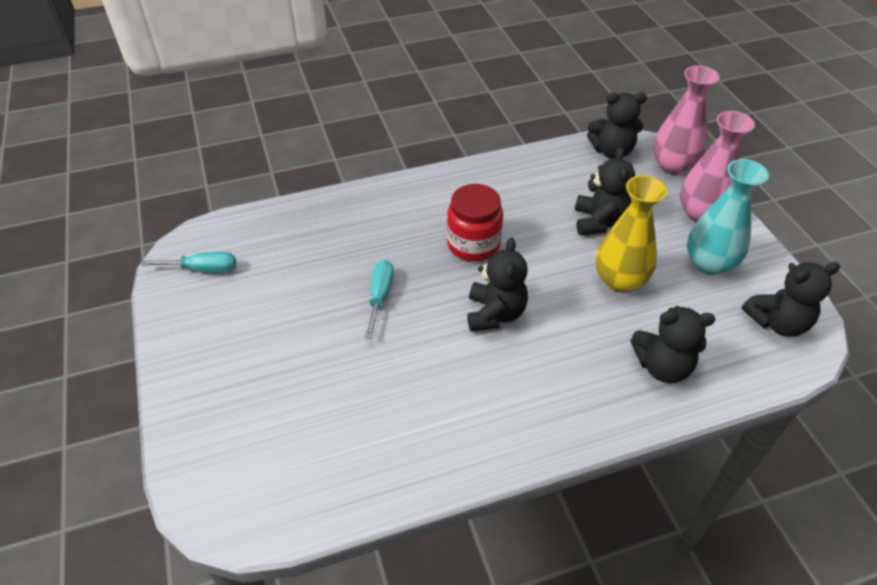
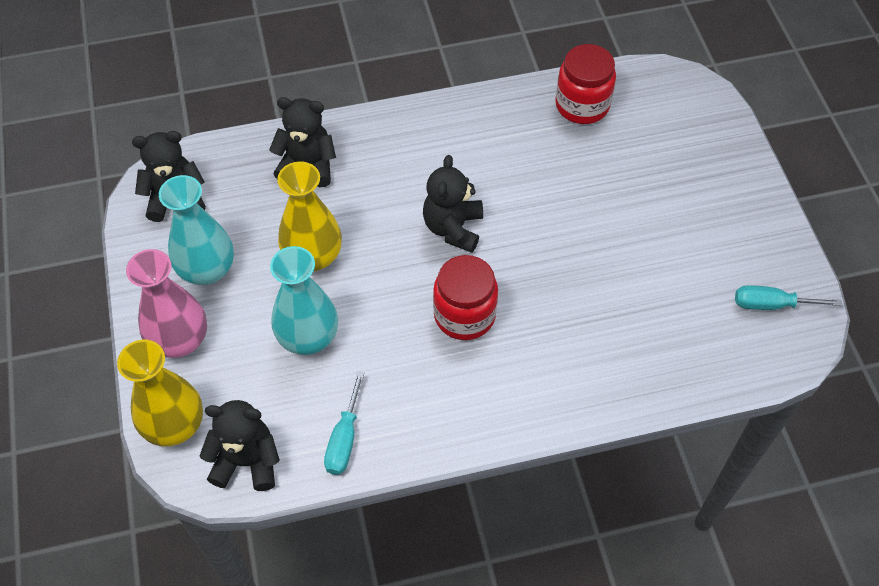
camera: 175 degrees left, 10 degrees up
(360, 468) = (582, 105): none -> red jar
(380, 296) = (571, 256): turquoise screwdriver -> turquoise screwdriver (344, 439)
(599, 222) = (308, 337): black teddy bear -> turquoise vase
(672, 166) = (174, 425): pink vase -> yellow vase

